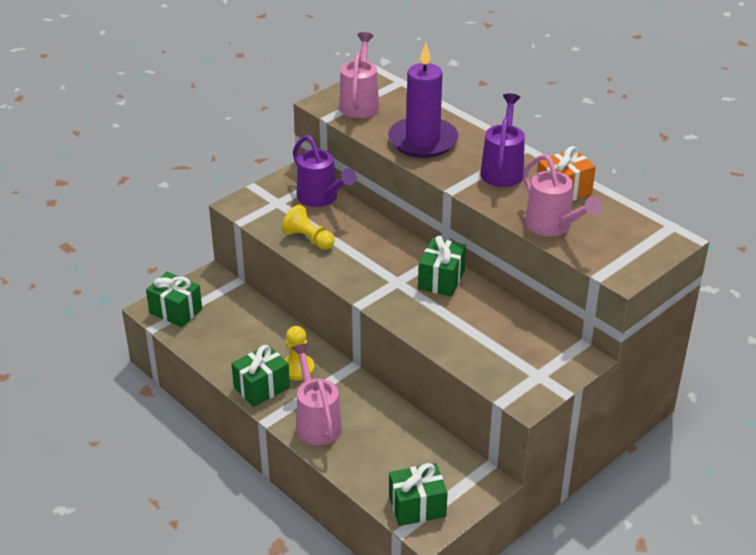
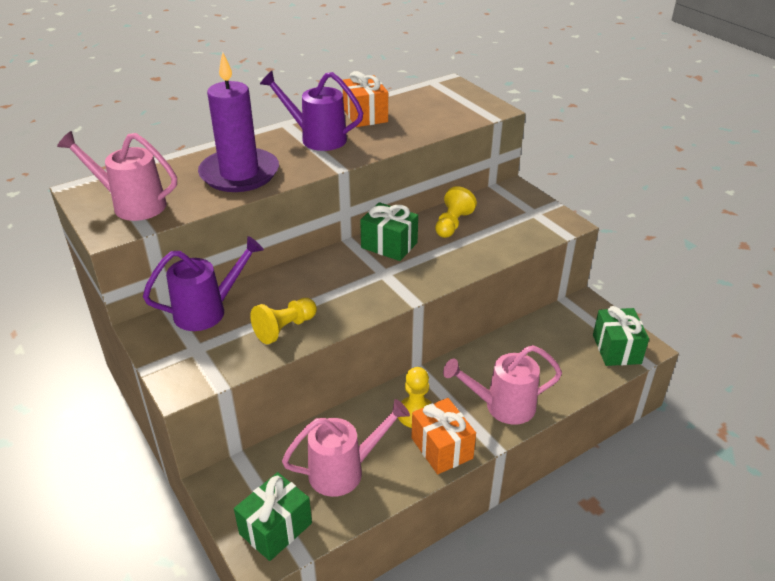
camera: 80 degrees left, 0 degrees up
(261, 387) = (442, 448): green gift -> orange gift
(492, 317) = (452, 224): none -> yellow pawn
(552, 227) = (419, 127): pink watering can -> pink watering can (344, 471)

